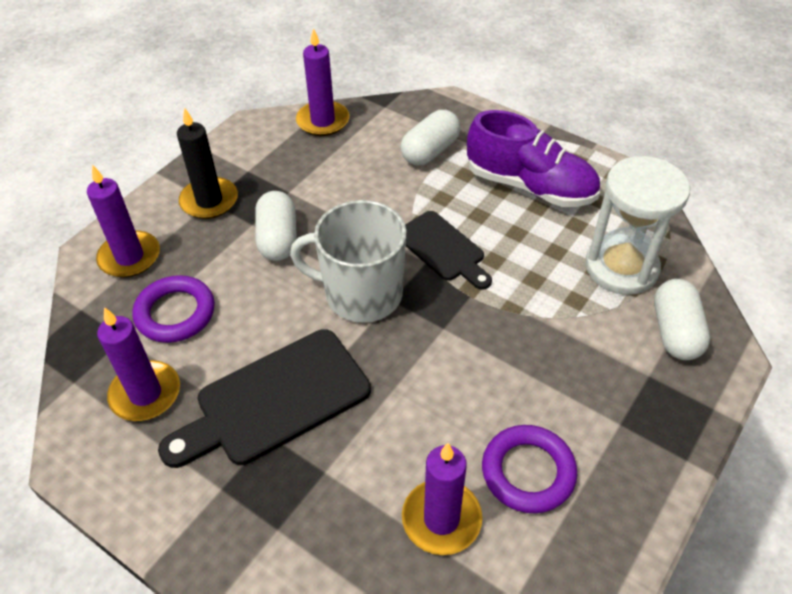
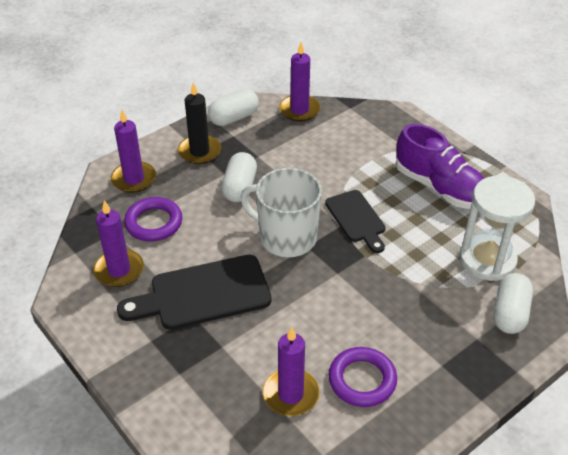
camera: 15 degrees right, 5 degrees down
(430, 151) = (372, 147): white capsule -> white capsule (234, 118)

